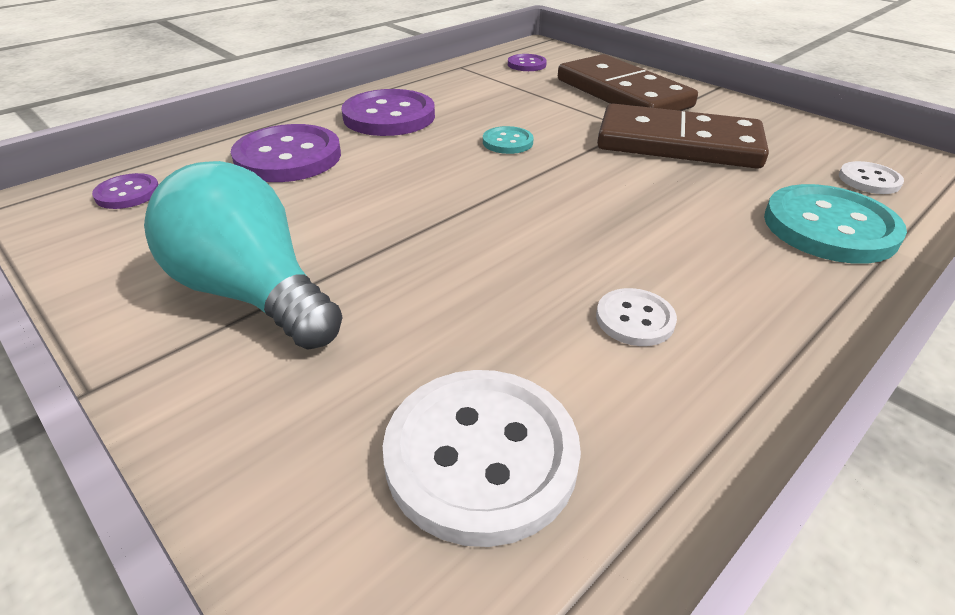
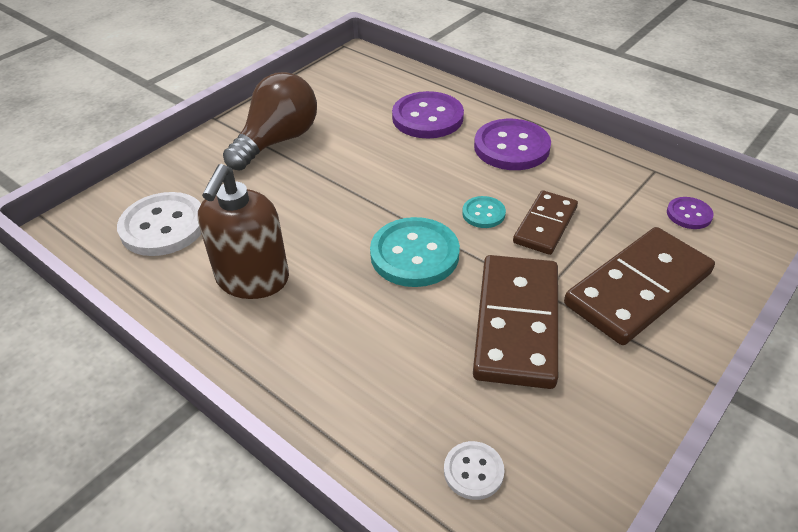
camera: 85 degrees right, 5 degrees up
(128, 193) = (369, 77): purple button -> none
(253, 293) = (278, 141): turquoise light bulb -> brown light bulb
(532, 116) = (545, 225): none -> brown domino
(635, 319) = (252, 279): white button -> brown soap dispenser
(829, 227) = (371, 408): turquoise button -> turquoise button (414, 254)

